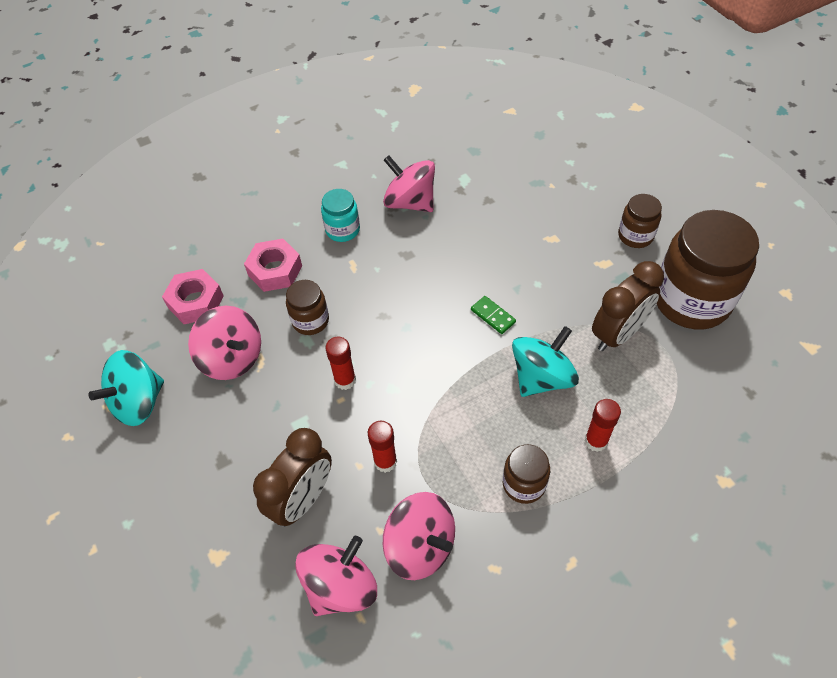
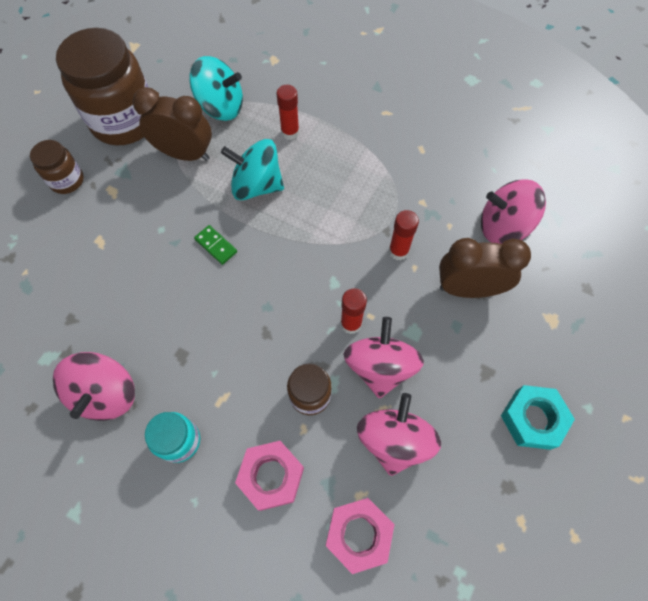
camera: 125 degrees left, 10 degrees up
(138, 402) = (496, 495): turquoise spinning top -> turquoise spinning top (221, 107)
(159, 469) = (532, 419): none -> turquoise nut
(420, 546) = (440, 195): pink spinning top -> pink spinning top (380, 366)
(493, 316) = (216, 246): green domino -> green domino turned 60 degrees counterclockwise
(524, 484) = (352, 159): brown jar -> none

